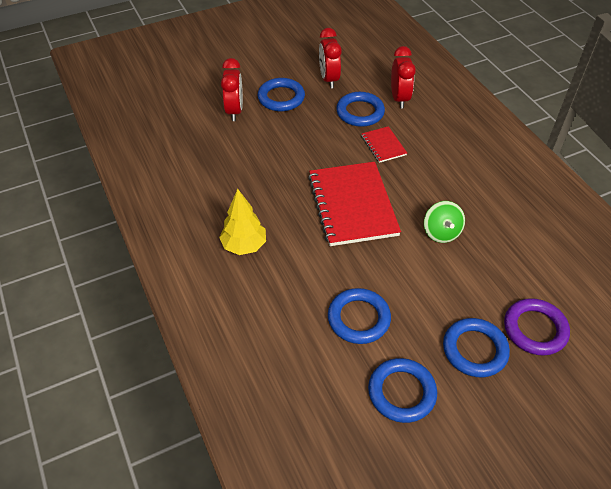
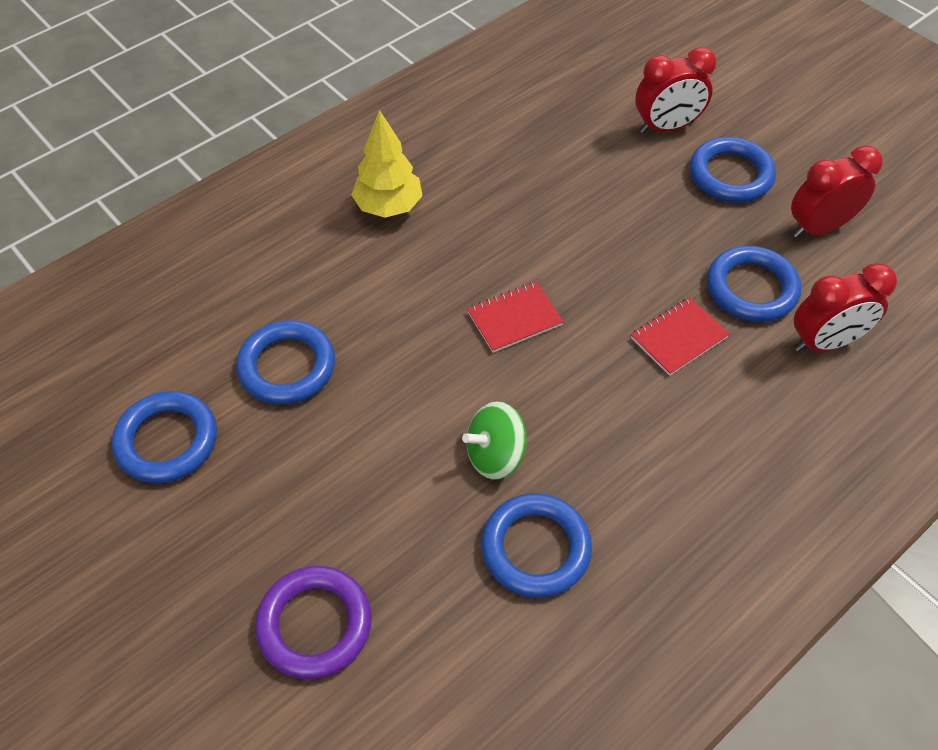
camera: 75 degrees right, 5 degrees up
(352, 205) = (514, 318): red notebook -> red notebook, size x0.47
(474, 350) = (256, 532): blue ring -> blue ring (535, 548)

